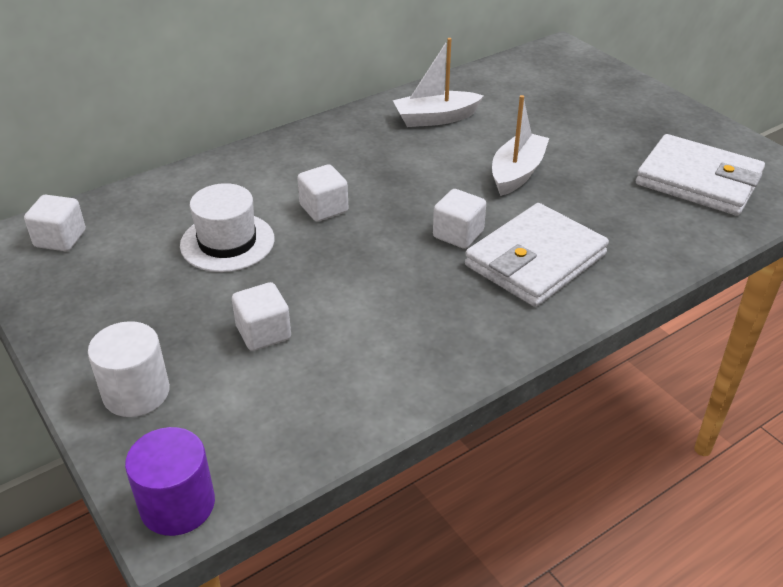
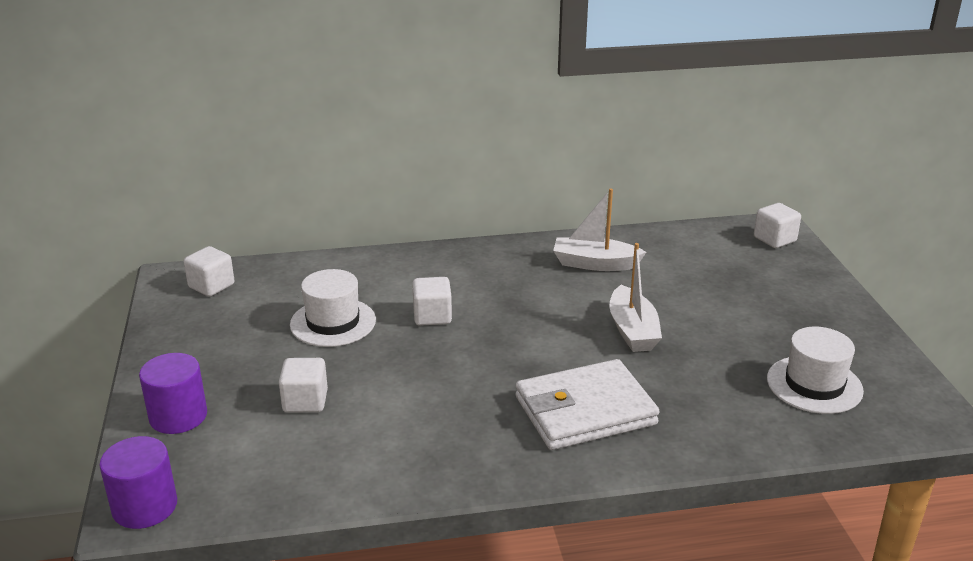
camera: 25 degrees right, 10 degrees down
(136, 393) = (178, 416): white cylinder -> purple cylinder
(458, 234) = (532, 369): white cube -> white cube (774, 239)
(517, 173) = (632, 330): white boat -> white boat turned 120 degrees clockwise
(698, 181) = (814, 385): white wallet -> white hat

